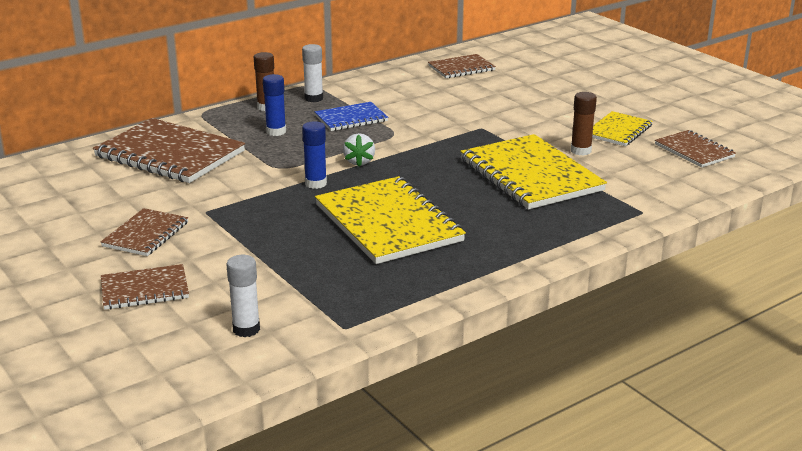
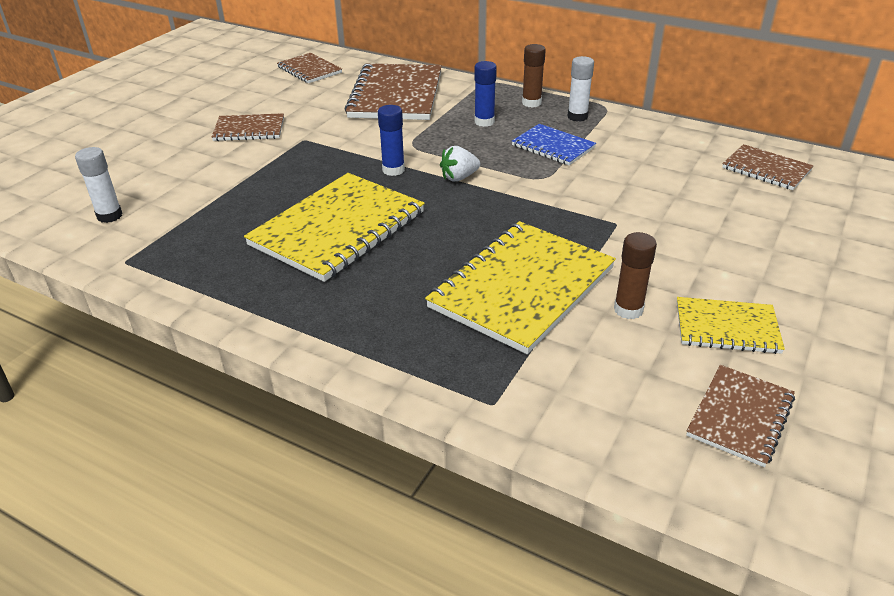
camera: 65 degrees right, 10 degrees up
(144, 289) = (160, 156): brown notebook -> brown notebook (309, 70)

